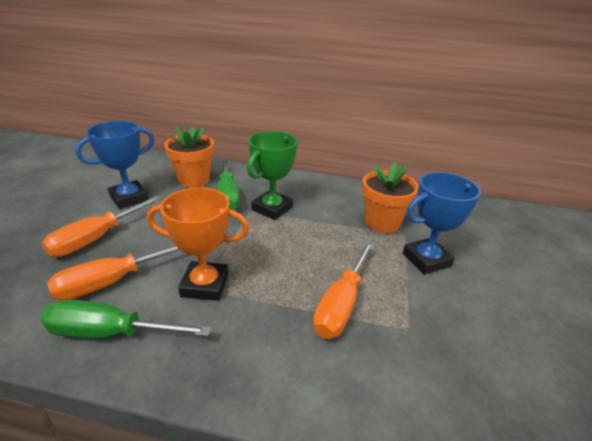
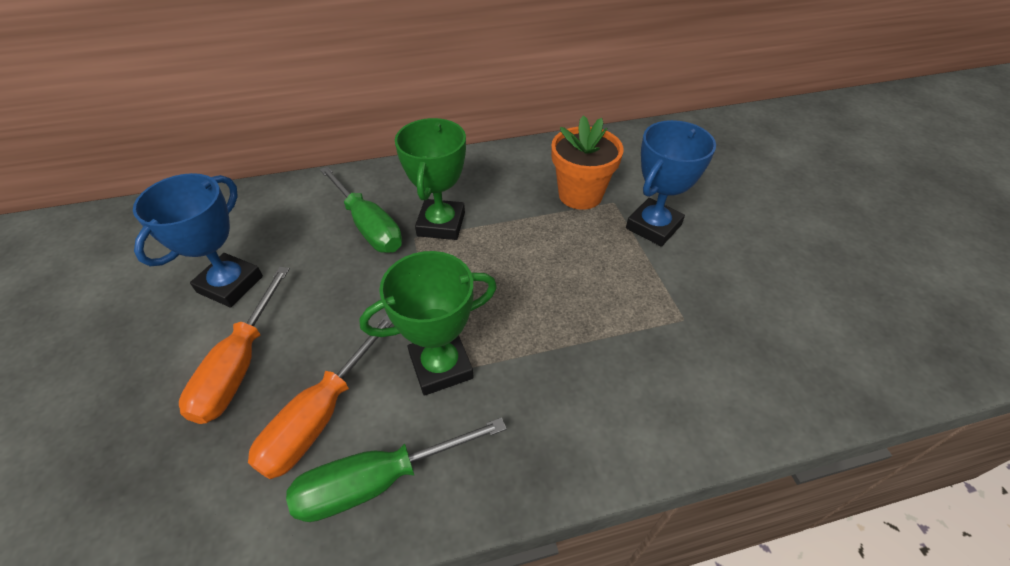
camera: 25 degrees left, 15 degrees up
(194, 180) = (301, 218): orange flower pot -> none
(205, 285) = (441, 366): orange trophy -> green trophy
(341, 304) = (604, 320): orange screwdriver -> none

